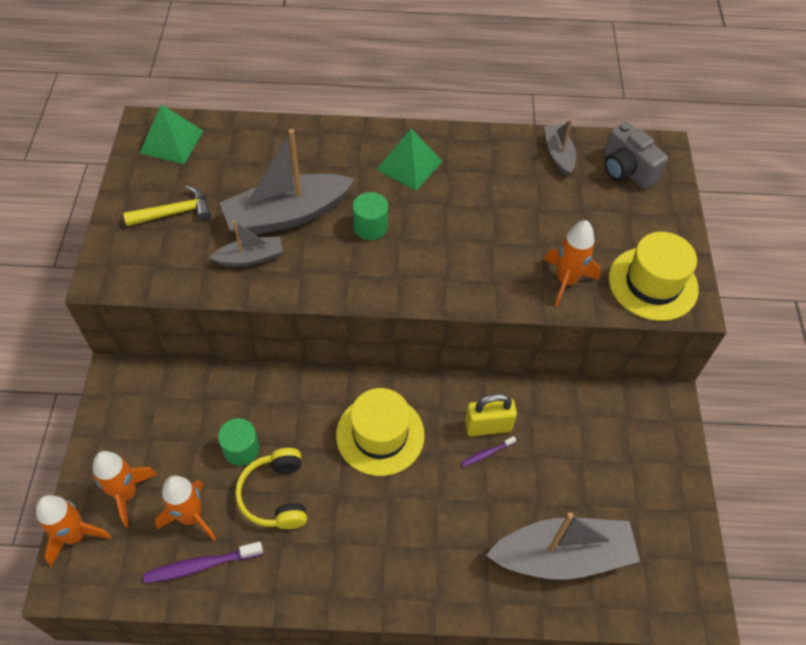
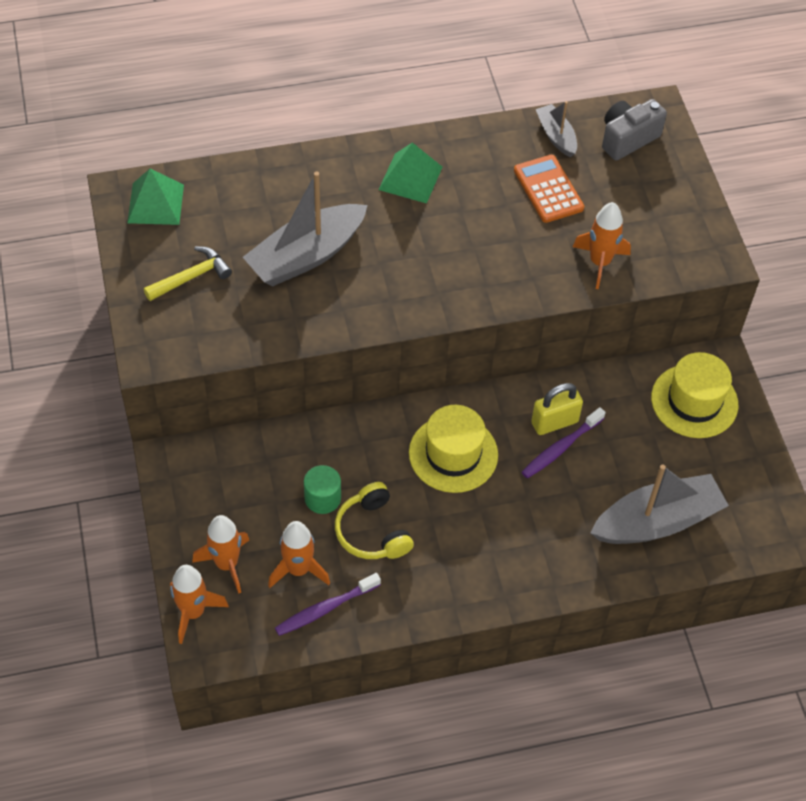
camera: 15 degrees left, 0 degrees up
(250, 258) = (287, 306): grey boat -> none
(370, 227) = (394, 250): green cylinder -> none
(487, 453) = (561, 447): purple toothbrush -> purple toothbrush, size x1.78
(536, 201) = (548, 189): none -> orange calculator
(626, 170) = (627, 139): grey camera -> grey camera turned 105 degrees clockwise
(653, 283) = (681, 248): yellow hat -> yellow hat (694, 401)

